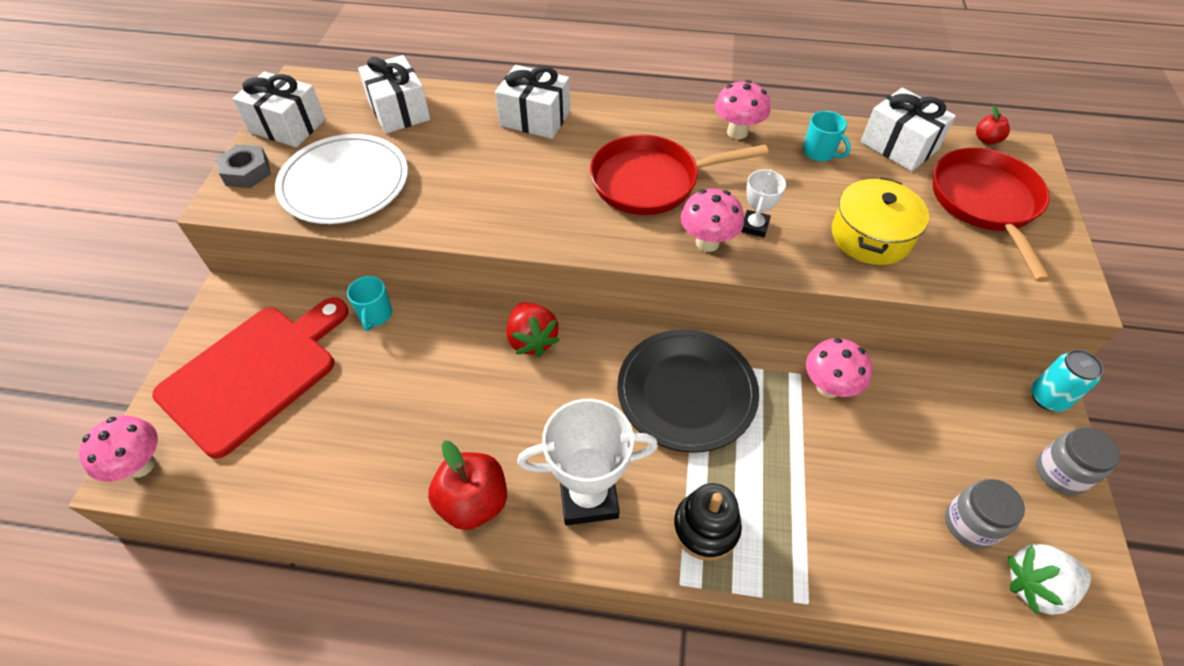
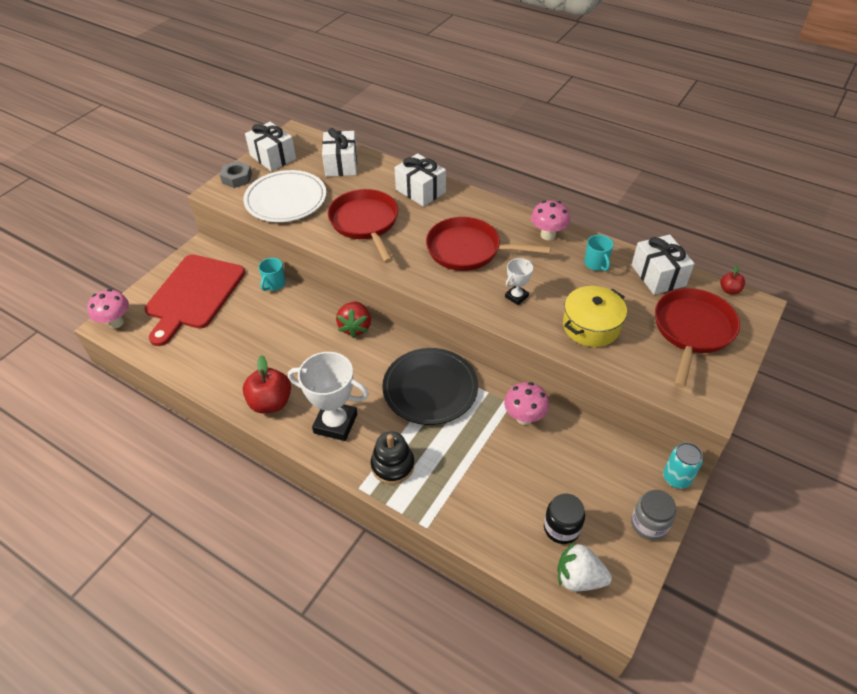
camera: 25 degrees right, 5 degrees down
(254, 373) = (193, 295): red cutting board -> red cutting board turned 135 degrees clockwise
(485, 184) = (365, 223): none -> red pan
(707, 242) = (478, 297): pink mushroom -> none
(970, 524) = (561, 528): grey jar -> black jar

